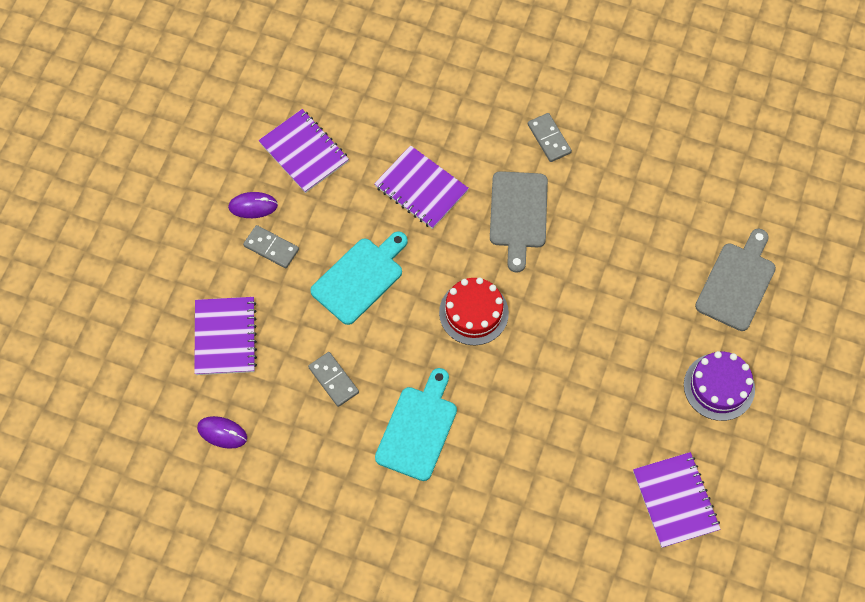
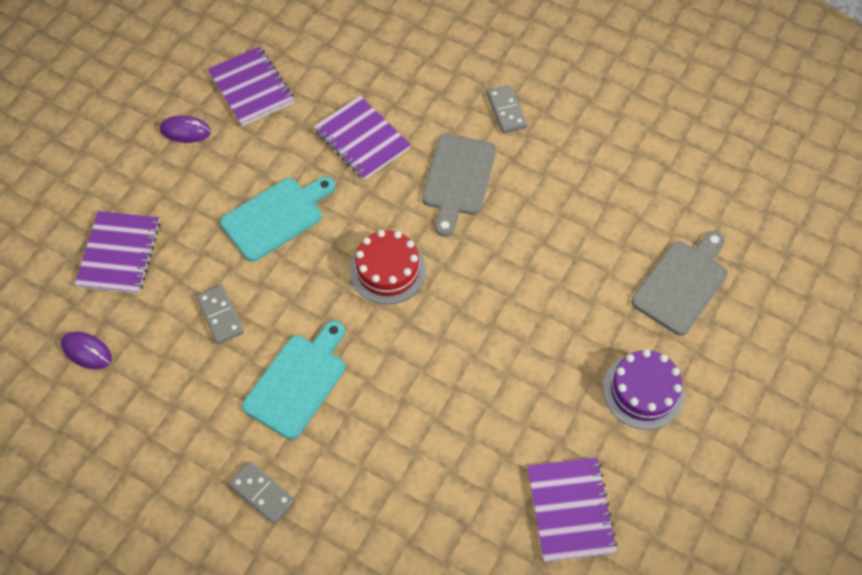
camera: 10 degrees right, 5 degrees down
(271, 248) = (192, 173): grey domino -> grey domino (262, 493)

